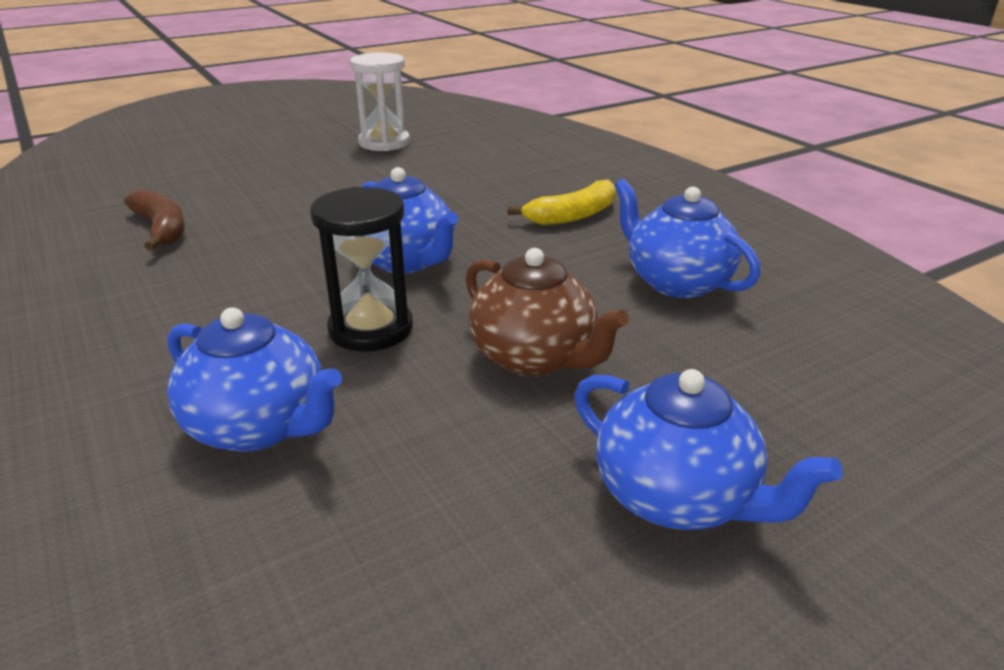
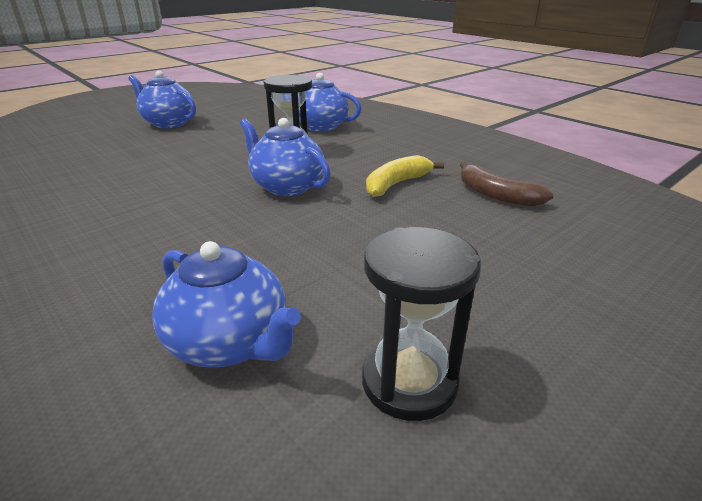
camera: 170 degrees right, 0 degrees up
(384, 143) = (409, 382): white hourglass -> black hourglass
(535, 358) = (207, 149): brown teapot -> none
(573, 215) = (137, 239): yellow banana -> yellow banana (396, 184)
(676, 282) = (95, 187): blue teapot -> blue teapot (230, 343)

